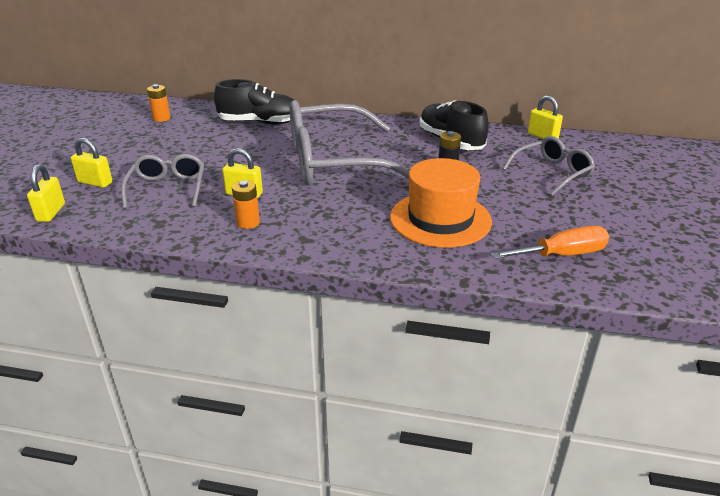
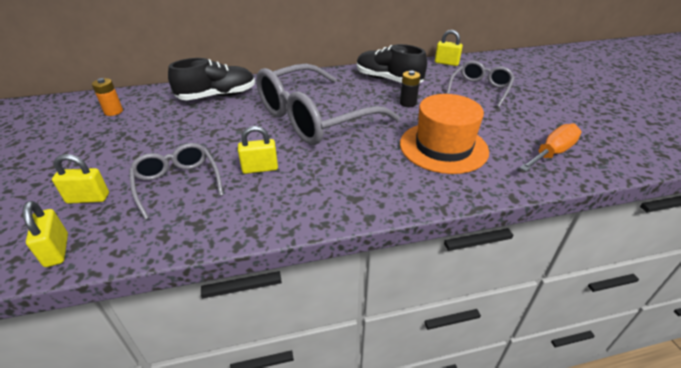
camera: 25 degrees left, 5 degrees up
(248, 223) = (288, 197): orange battery -> none

